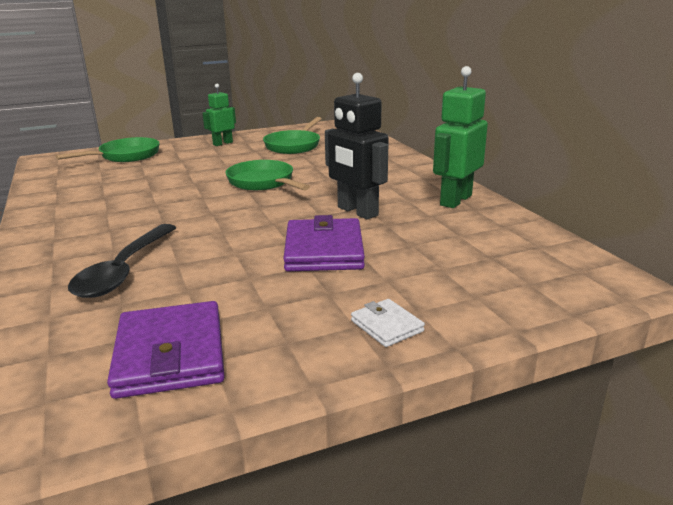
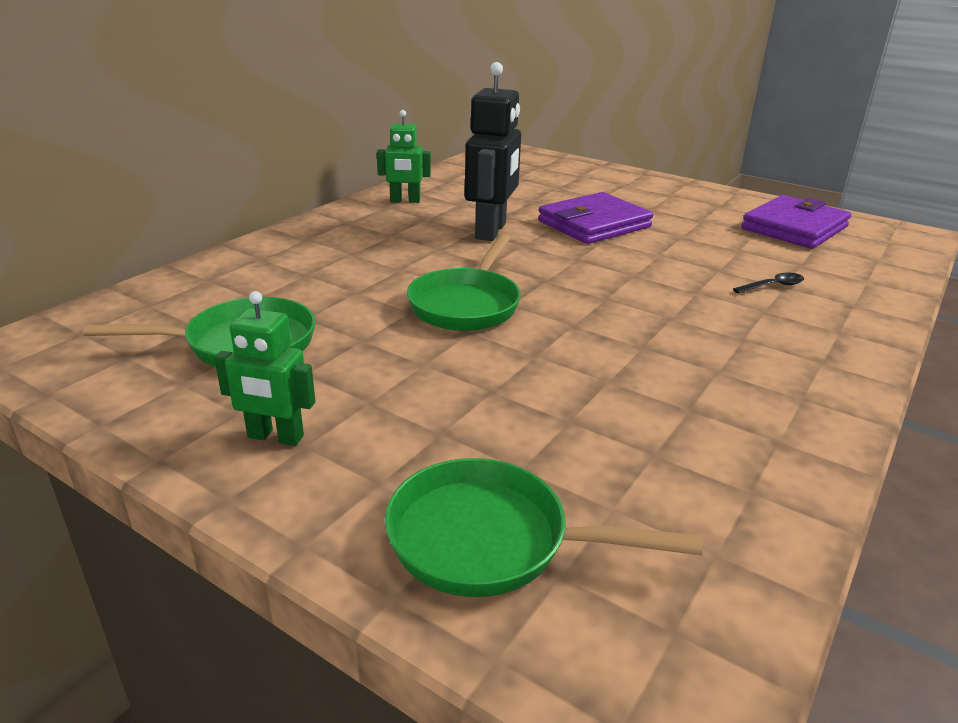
camera: 125 degrees left, 5 degrees up
(124, 270) = (772, 286): black spoon -> black spoon, size x0.42
(387, 326) = (654, 188): white wallet -> none
(455, 200) = (405, 201): green robot -> green robot, size x0.61

